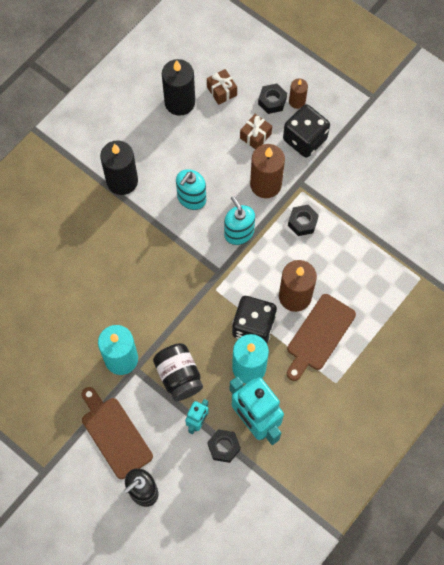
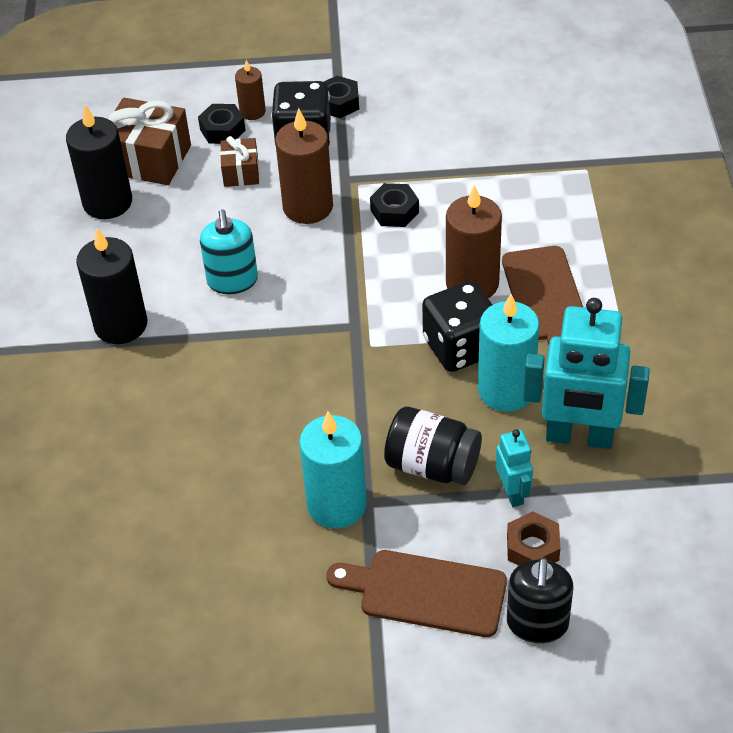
camera: 40 degrees left, 20 degrees down
(178, 455) = (532, 548): none -> brown nut
(222, 91) = (149, 159): brown gift -> brown gift, size x1.78
(224, 447) = (576, 493): black nut -> black nut (339, 103)
(239, 233) = (332, 272): turquoise soap dispenser -> none

